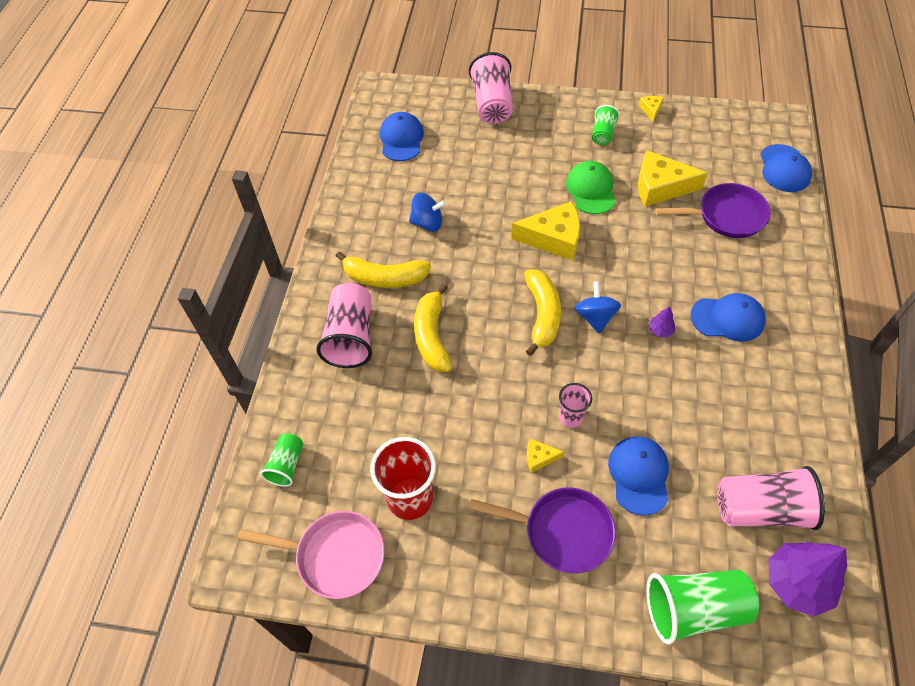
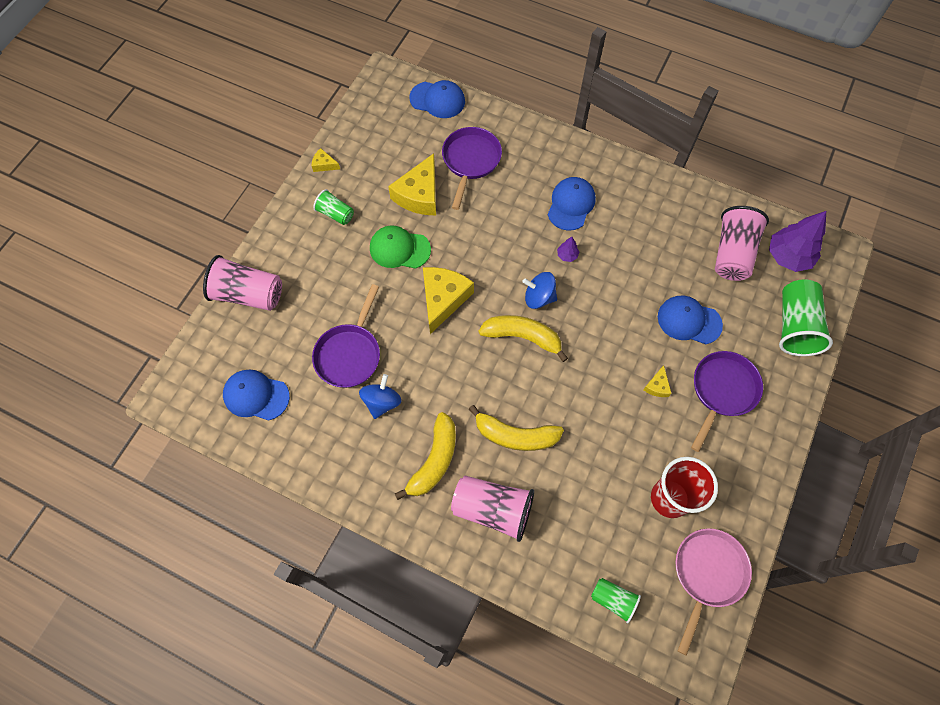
camera: 75 degrees left, 10 degrees up
(465, 187) = (349, 354): none -> purple pan
(571, 417) = (627, 350): pink cup -> none

